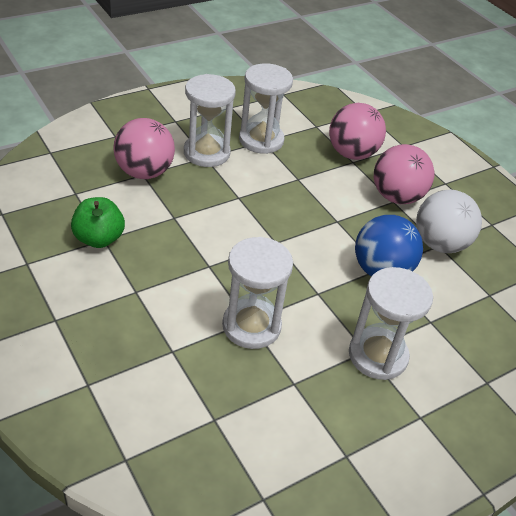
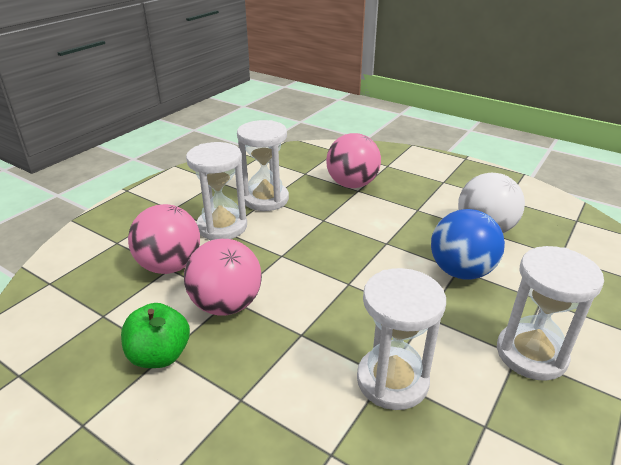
camera: 20 degrees left, 10 degrees down
(396, 197) = (417, 205): pink ball -> pink ball (226, 305)

